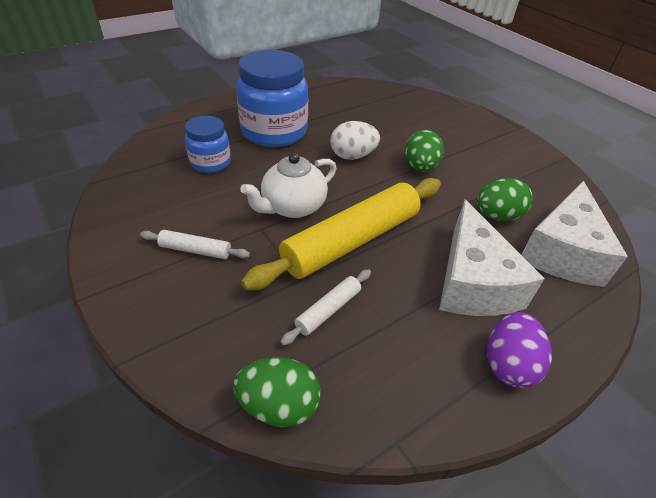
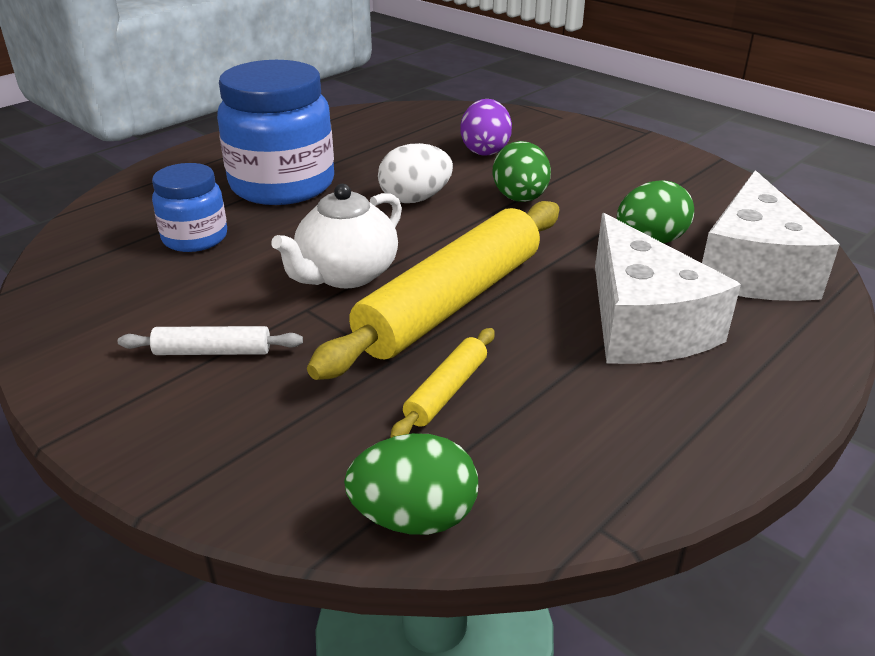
camera: 10 degrees left, 10 degrees down
(328, 310) = (446, 391): white rolling pin -> yellow rolling pin
(508, 364) = (723, 409): purple egg -> purple egg (485, 150)

